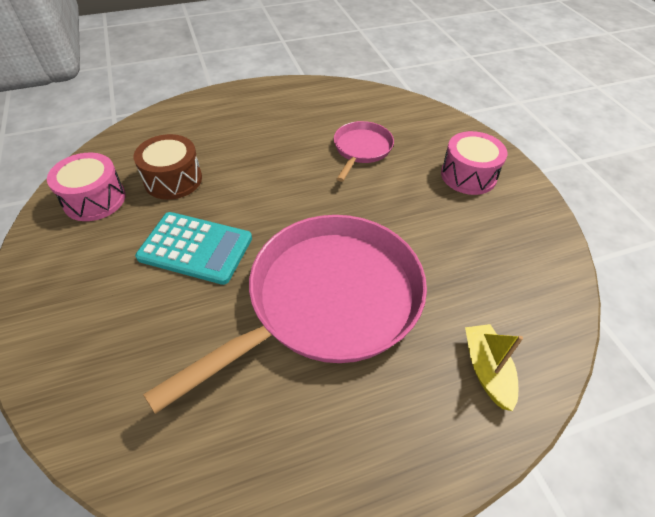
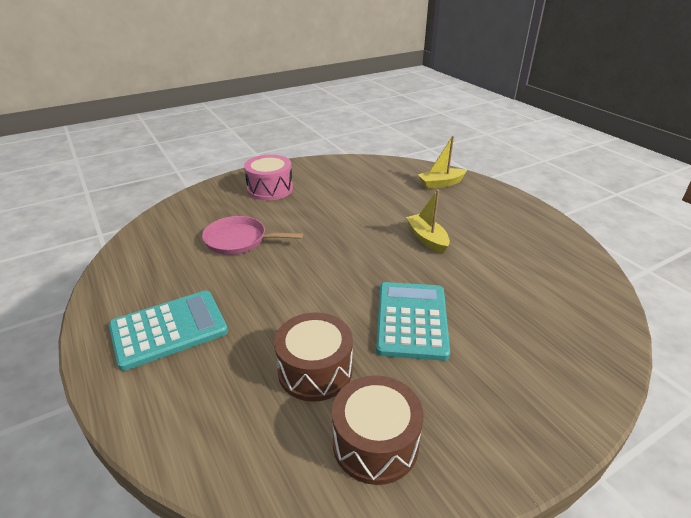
camera: 100 degrees left, 15 degrees down
(94, 199) = (375, 443): pink drum -> brown drum
(252, 115) = (169, 329): none -> turquoise calculator
(327, 301) = (427, 239): pink pan -> yellow boat

